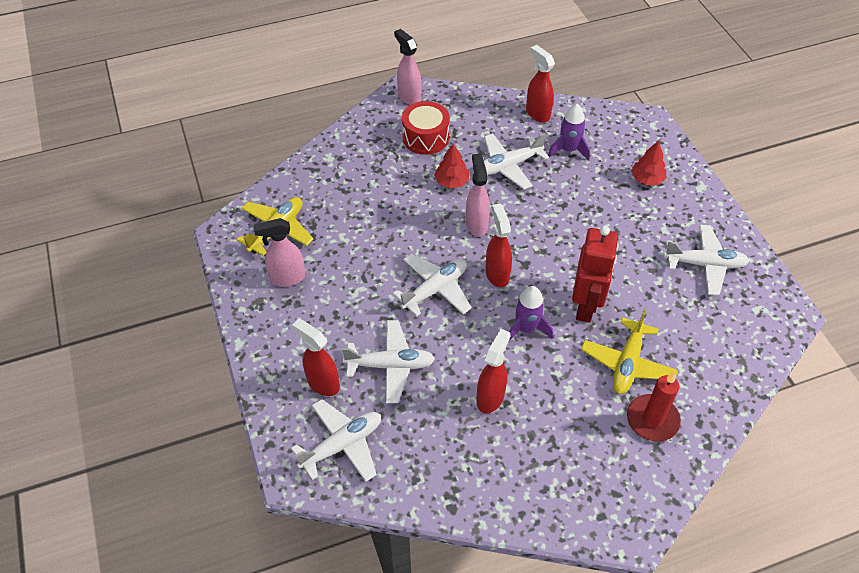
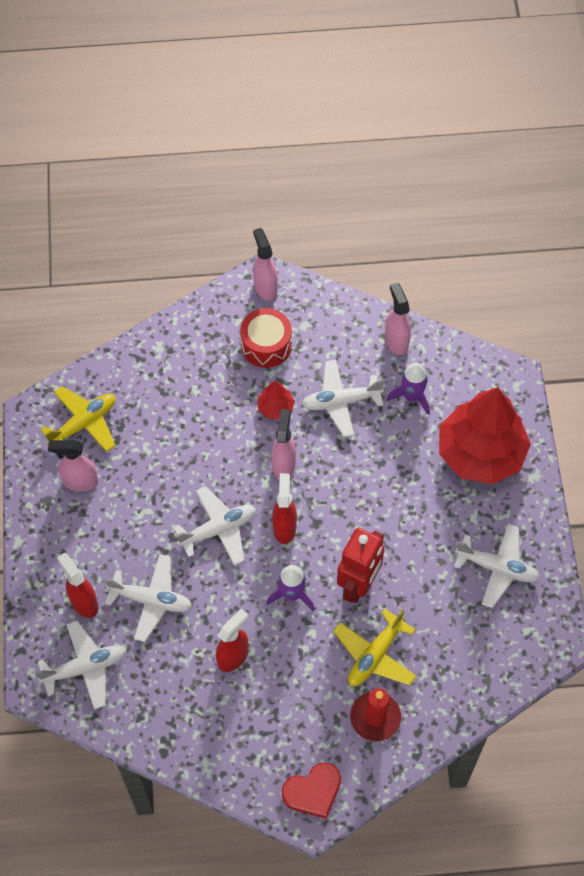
camera: 15 degrees right, 10 degrees up
(537, 113) = (396, 341): red spray bottle -> pink spray bottle
(621, 507) = (313, 792): none -> red heart
(647, 179) = (480, 453): red tree -> red tree, size x2.40

